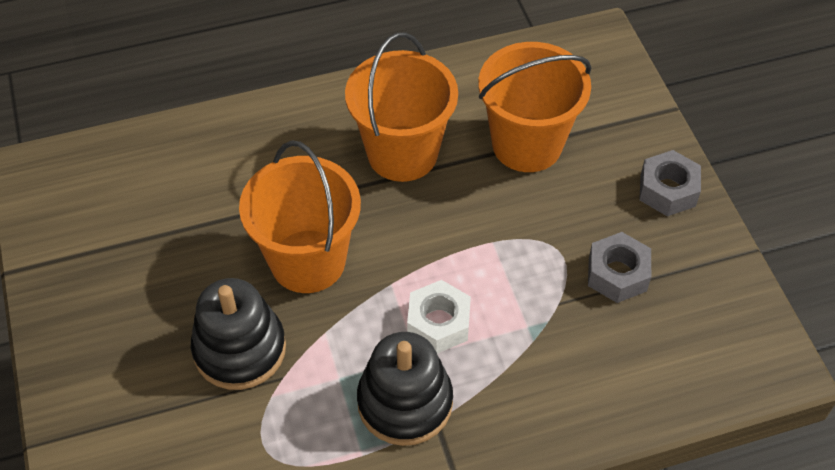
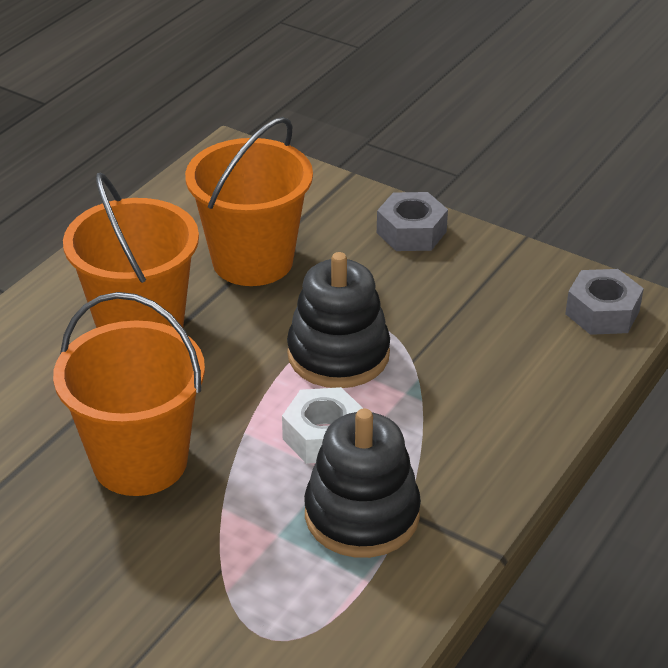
camera: 40 degrees left, 15 degrees down
(240, 349) = (149, 573): black stacking toy -> black stacking toy (338, 354)
(617, 274) = (437, 312): grey nut -> grey nut (602, 312)

